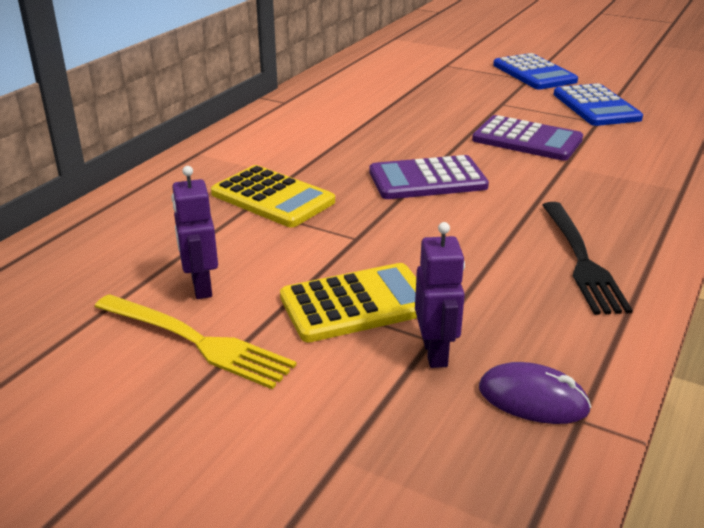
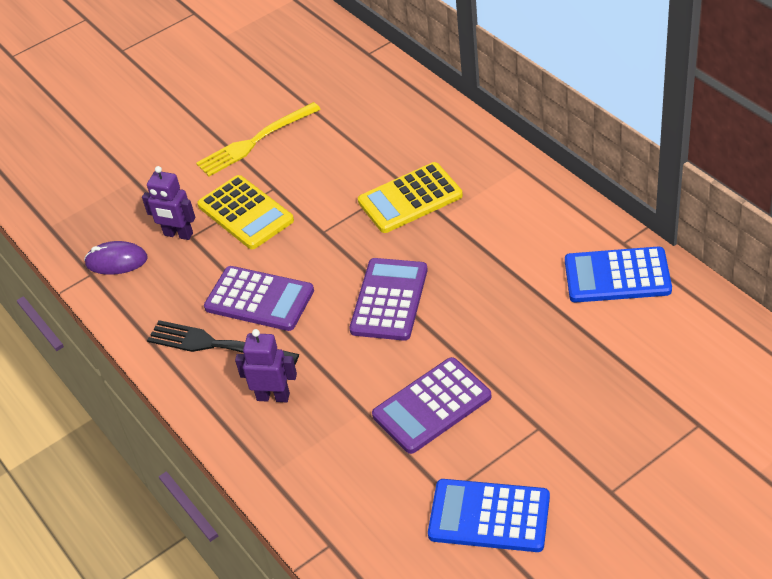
camera: 120 degrees right, 15 degrees up
(201, 287) = (309, 148): purple robot -> purple robot (273, 396)
(357, 304) = (245, 213): yellow calculator -> yellow calculator turned 45 degrees counterclockwise
(492, 251) = (259, 299): none -> purple calculator
(533, 399) = (116, 261): purple mouse -> purple mouse turned 45 degrees clockwise
(534, 73) = (630, 508): blue calculator -> blue calculator (617, 276)

